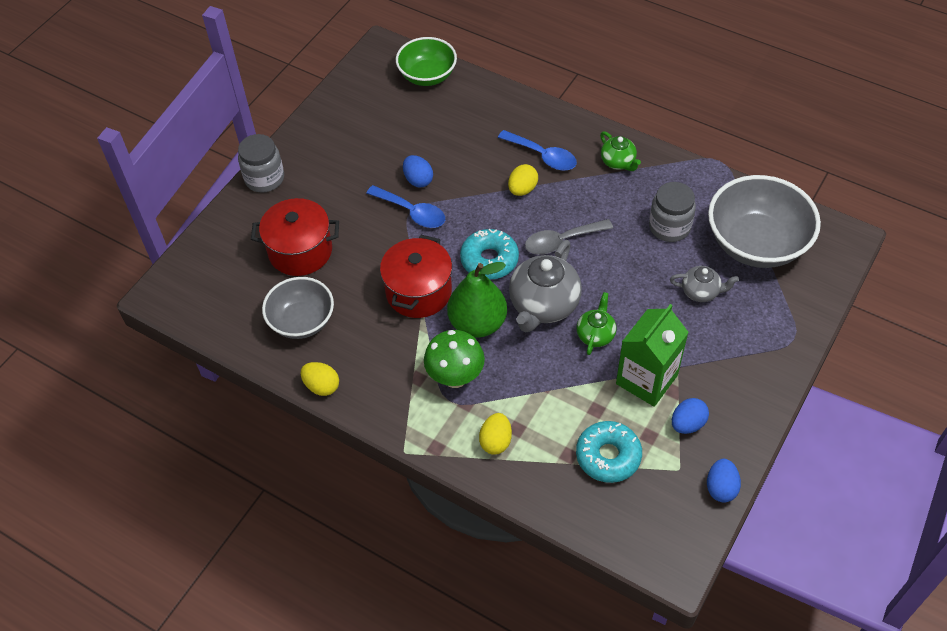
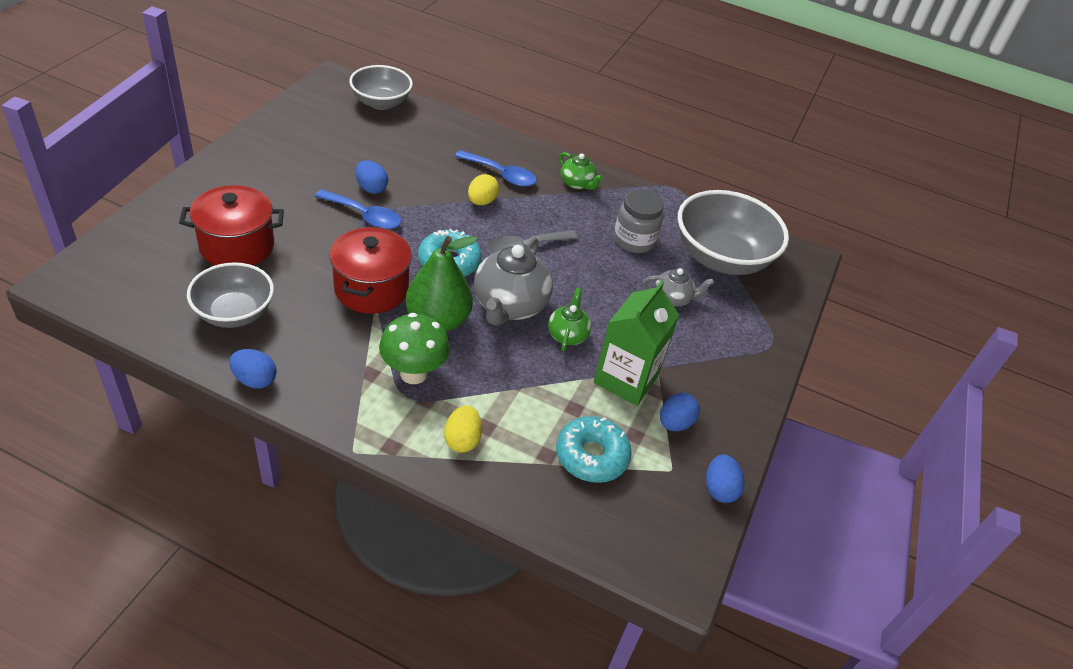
camera: 15 degrees left, 10 degrees down
(264, 178) = (201, 178): grey jar -> none
(322, 386) = (255, 380): yellow egg -> blue egg
(427, 75) = (381, 103): green bowl -> grey bowl

